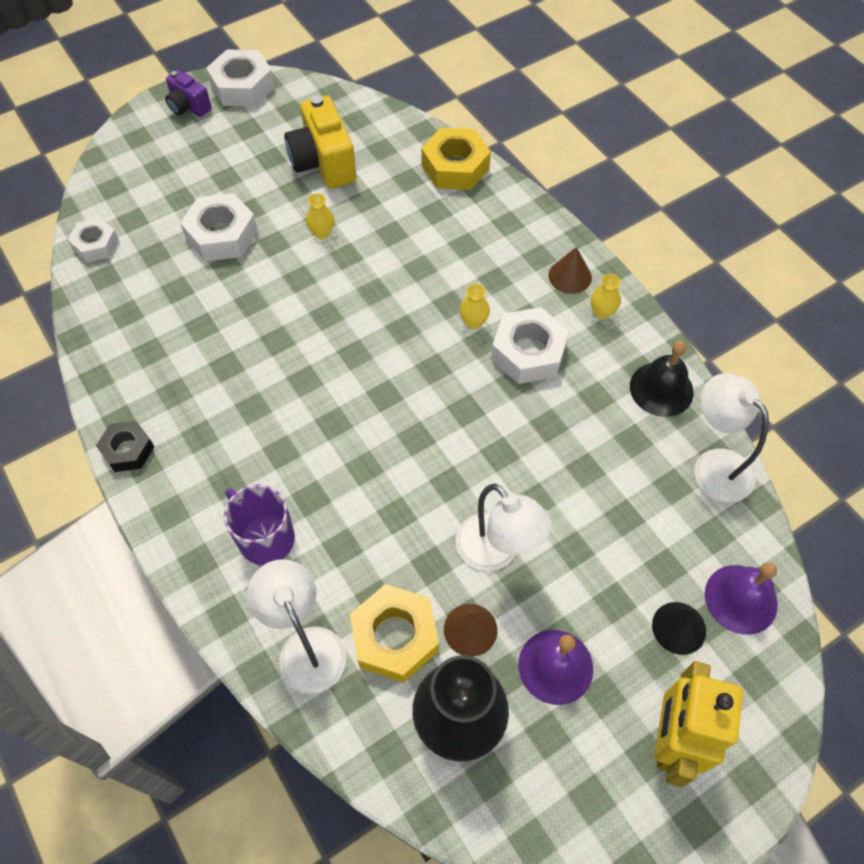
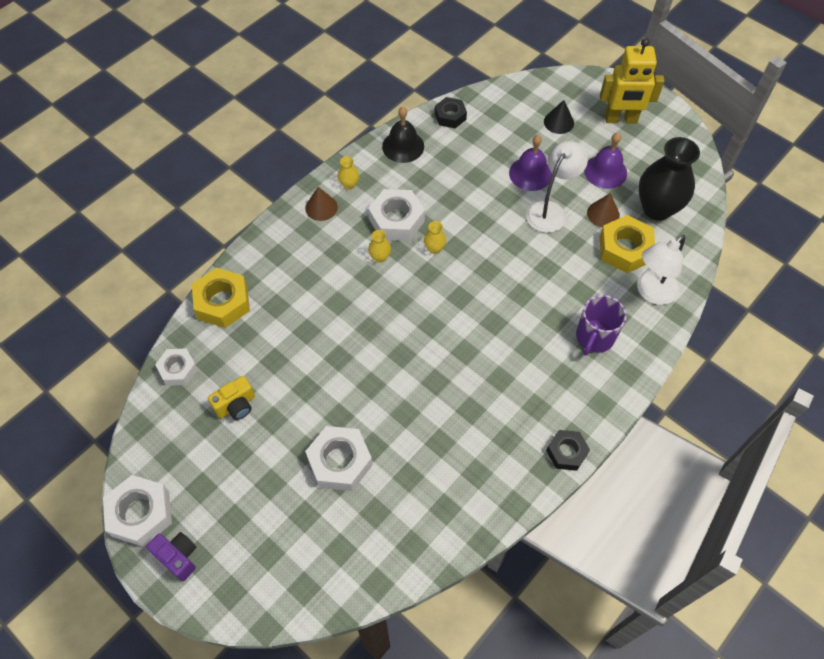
camera: 105 degrees left, 0 degrees up
(96, 245) = (378, 570): white nut -> white nut (178, 369)
(189, 107) = (178, 557): purple camera -> purple camera turned 75 degrees counterclockwise
(322, 233) = (318, 382): yellow vase -> yellow vase (434, 248)
(323, 163) = (236, 405): yellow camera -> yellow camera, size x0.58
(714, 465) = (450, 116): white lamp -> black nut
(741, 599) = (530, 98): purple bell -> purple bell (530, 173)

